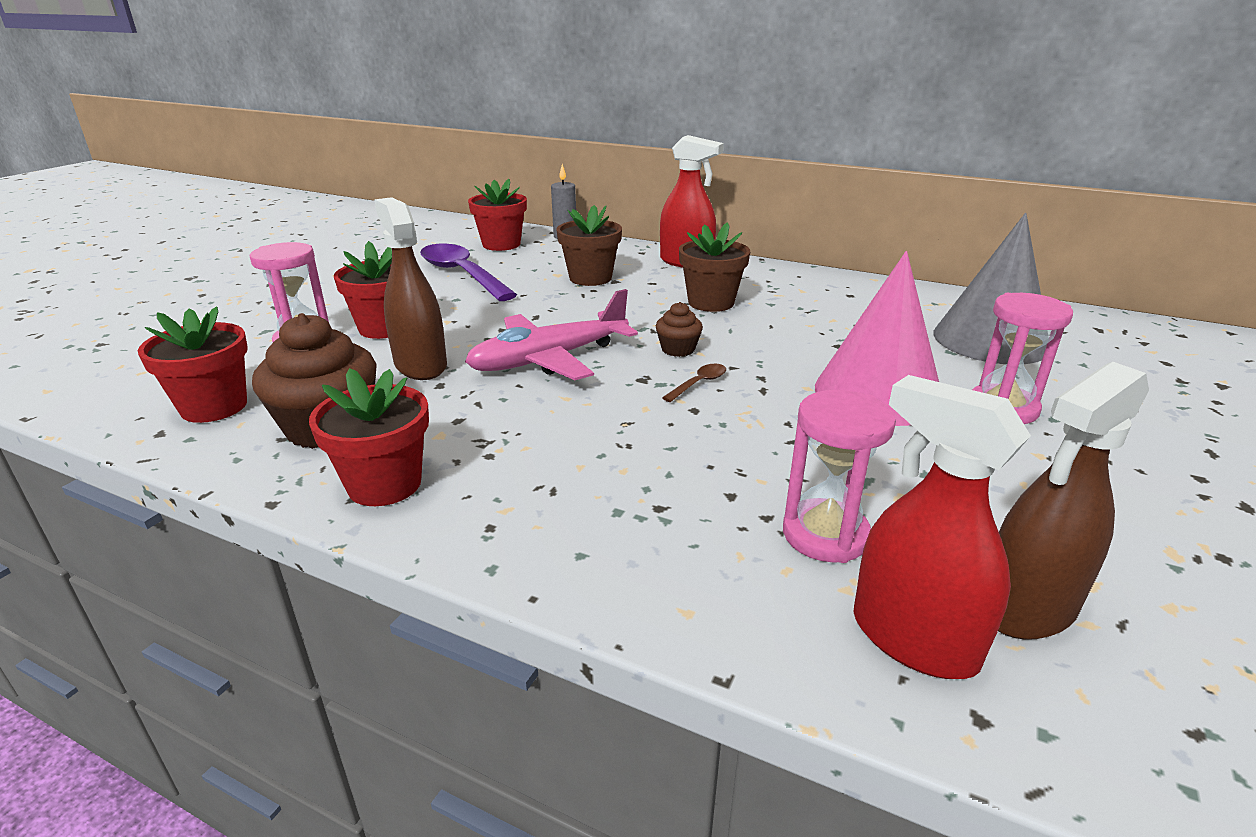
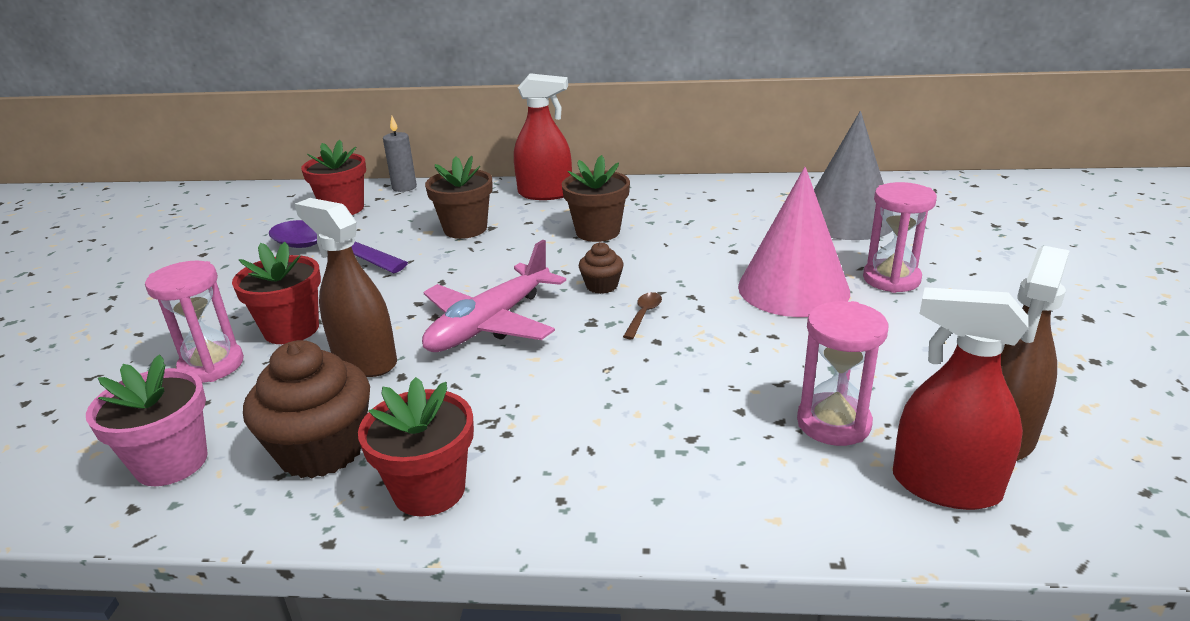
camera: 20 degrees left, 0 degrees up
(214, 407) = (171, 463): red flower pot -> pink flower pot

